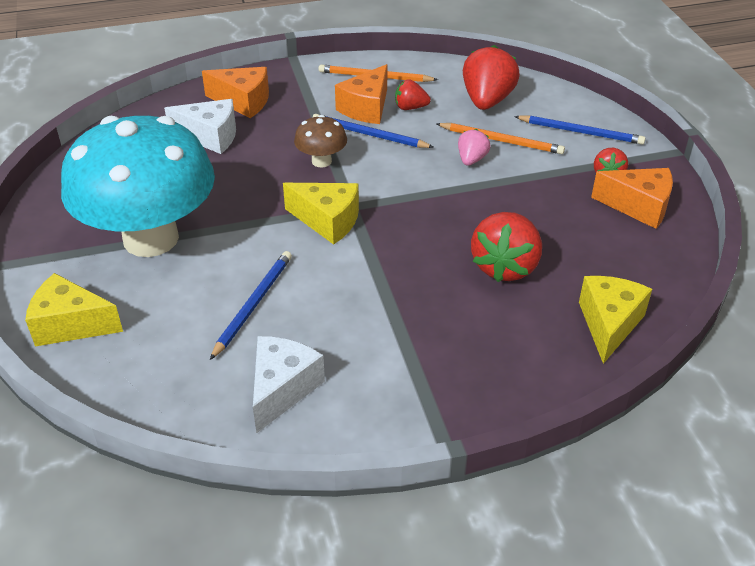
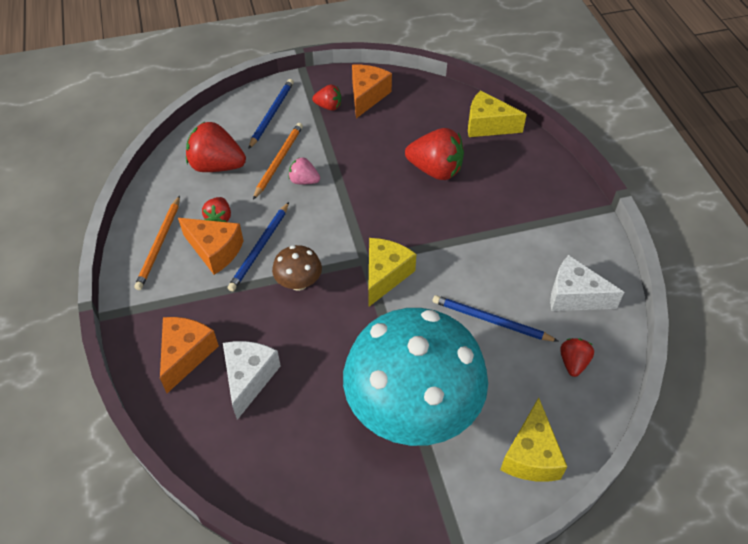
camera: 90 degrees left, 10 degrees up
(179, 375) = (573, 362): none -> red strawberry

